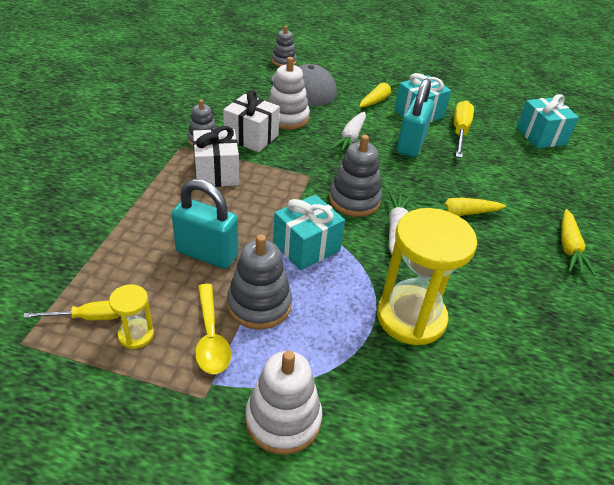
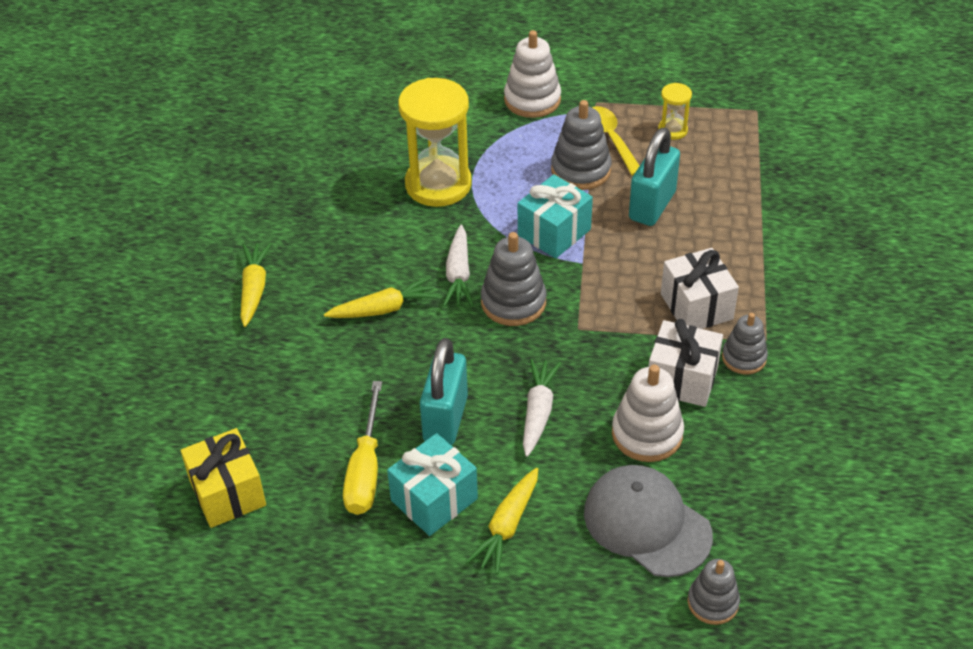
camera: 175 degrees right, 5 degrees up
(88, 317) = (720, 135): yellow screwdriver -> none
(207, 254) = (652, 206): turquoise padlock -> turquoise padlock turned 75 degrees counterclockwise
(541, 136) = (227, 493): turquoise gift -> yellow gift

